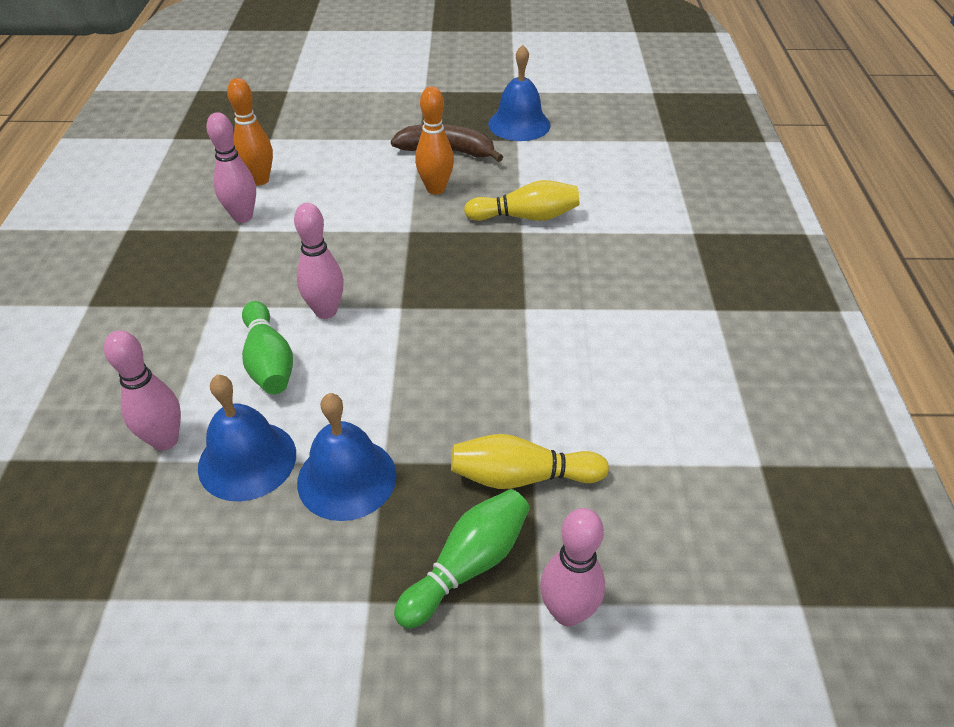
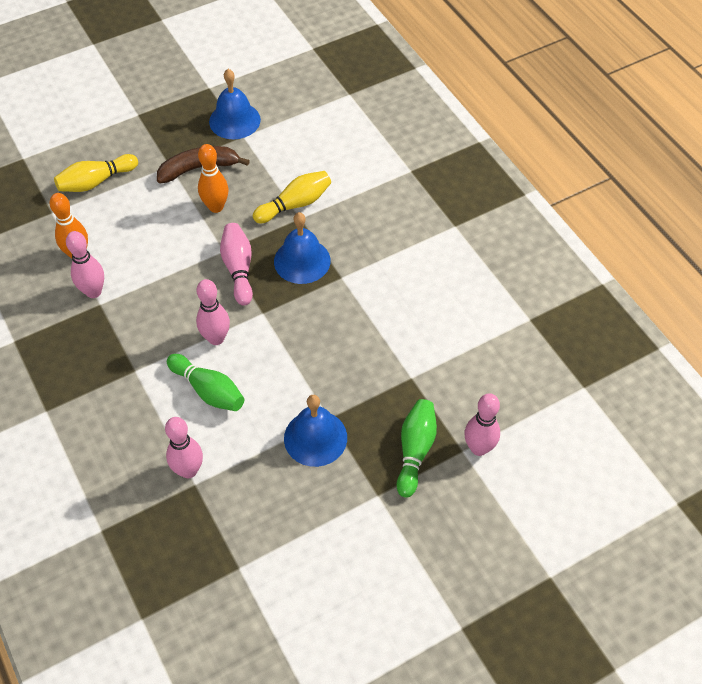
camera: 30 degrees left, 10 degrees up
(247, 460) = (249, 457): blue bell -> blue bell (302, 261)
(411, 254) = (238, 269): none -> pink bowling pin
(522, 476) = (411, 388): yellow bowling pin -> yellow bowling pin (96, 182)

